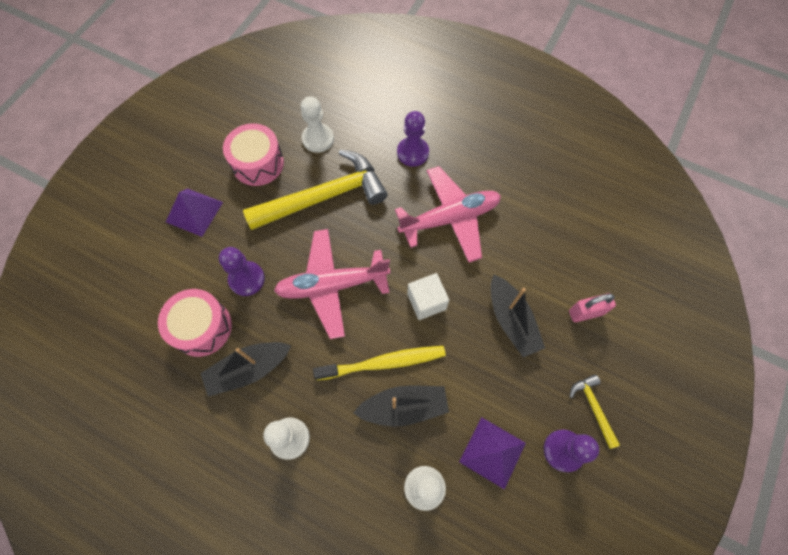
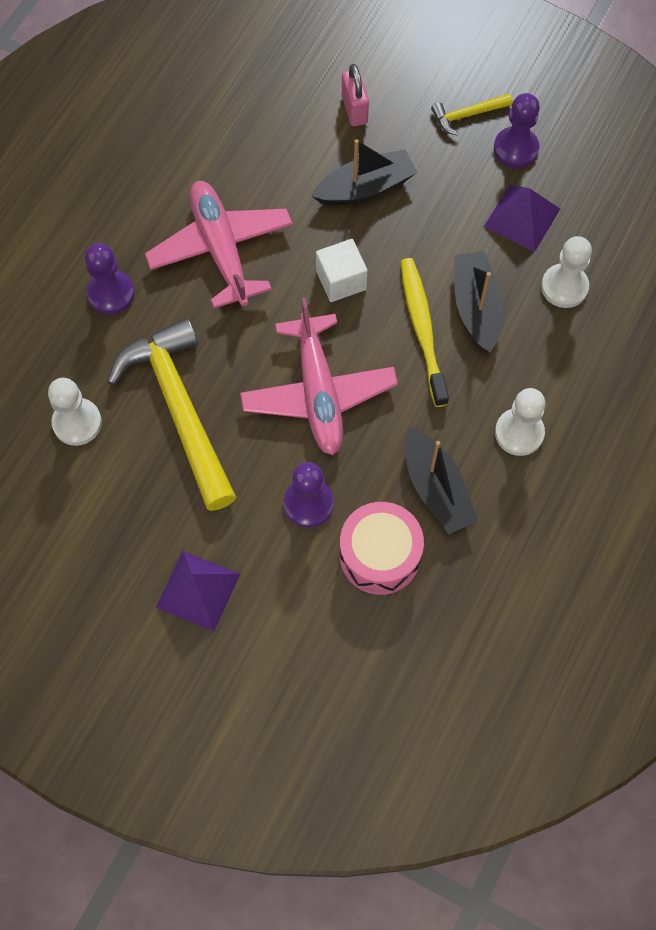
camera: 90 degrees left, 0 degrees up
(258, 163) = (116, 506): pink drum -> none

